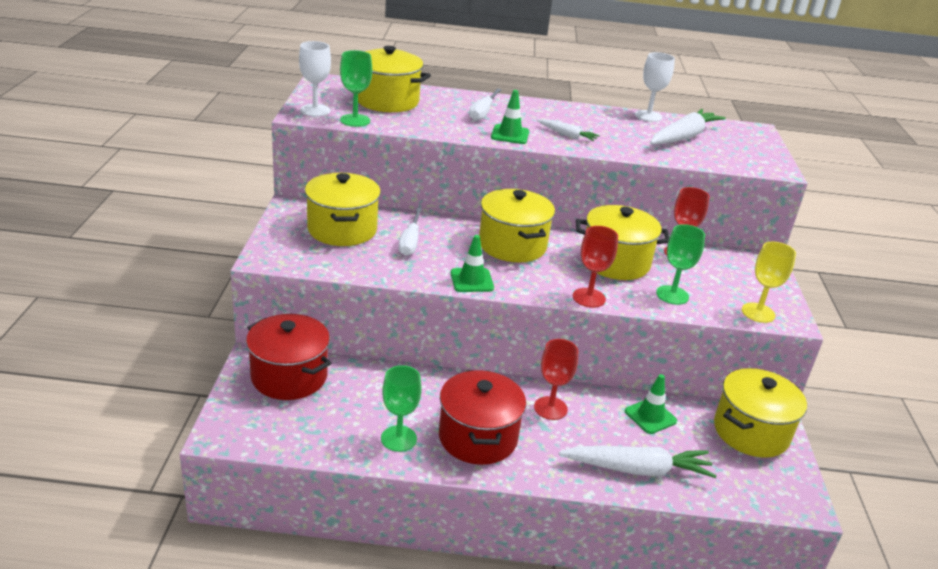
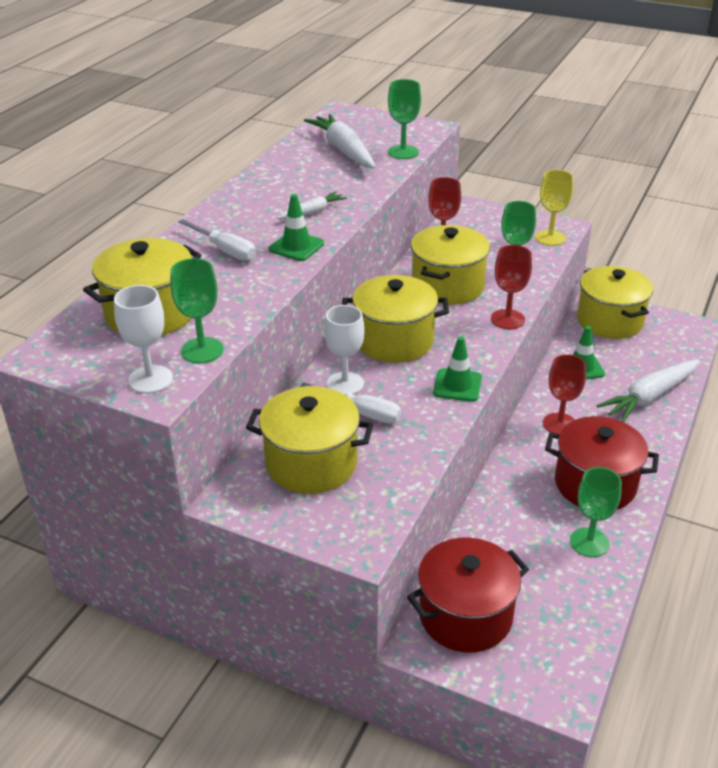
camera: 65 degrees left, 5 degrees up
(637, 469) = (649, 397): white carrot -> white carrot turned 150 degrees counterclockwise
(648, 116) = (284, 154): white goblet -> white goblet (345, 384)
(711, 161) = (403, 152): none -> green goblet

